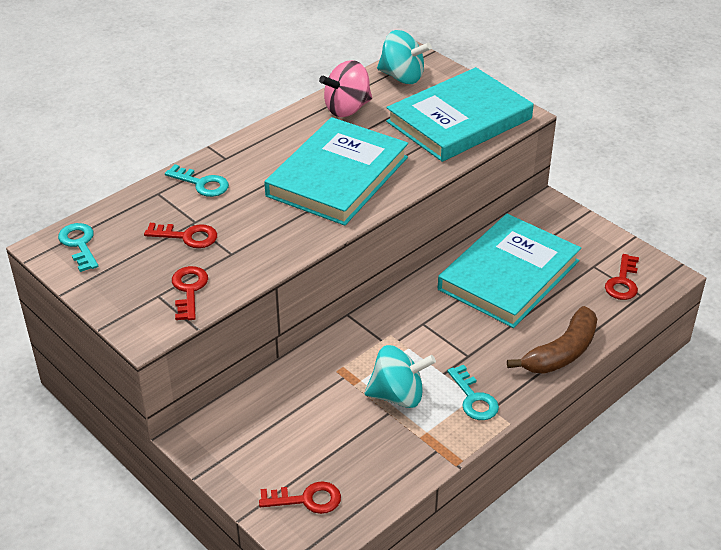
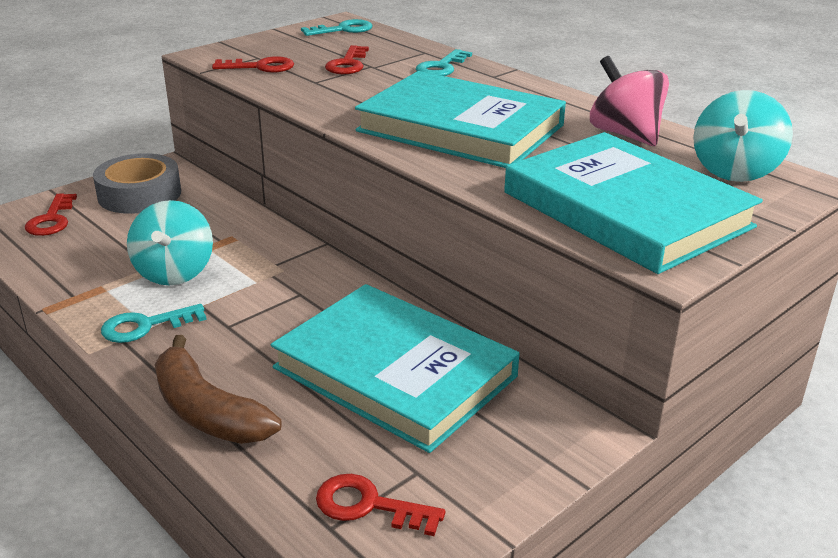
camera: 90 degrees right, 10 degrees down
(255, 445) = (139, 194): none -> grey tape

